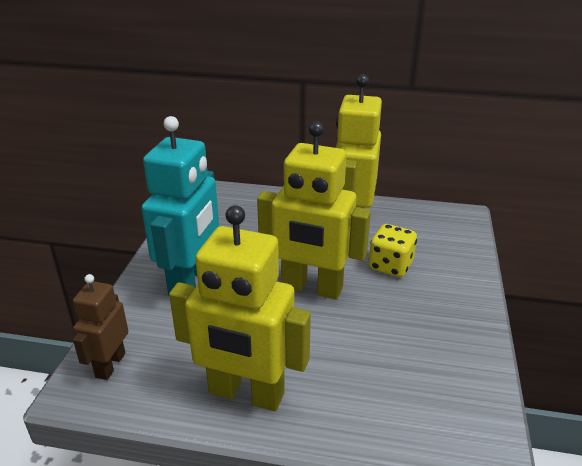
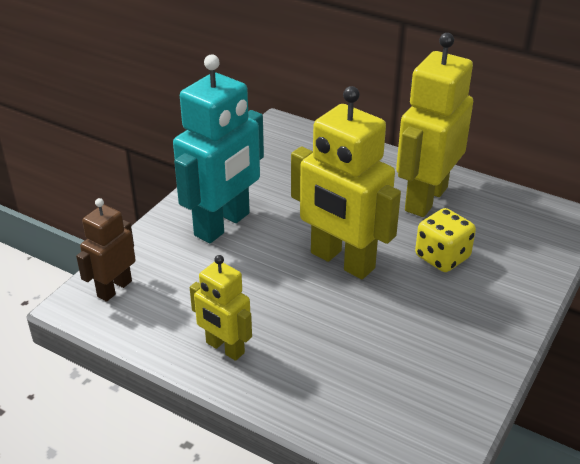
camera: 20 degrees right, 5 degrees up
(246, 394) = (224, 348): yellow robot -> yellow robot, size x0.55

